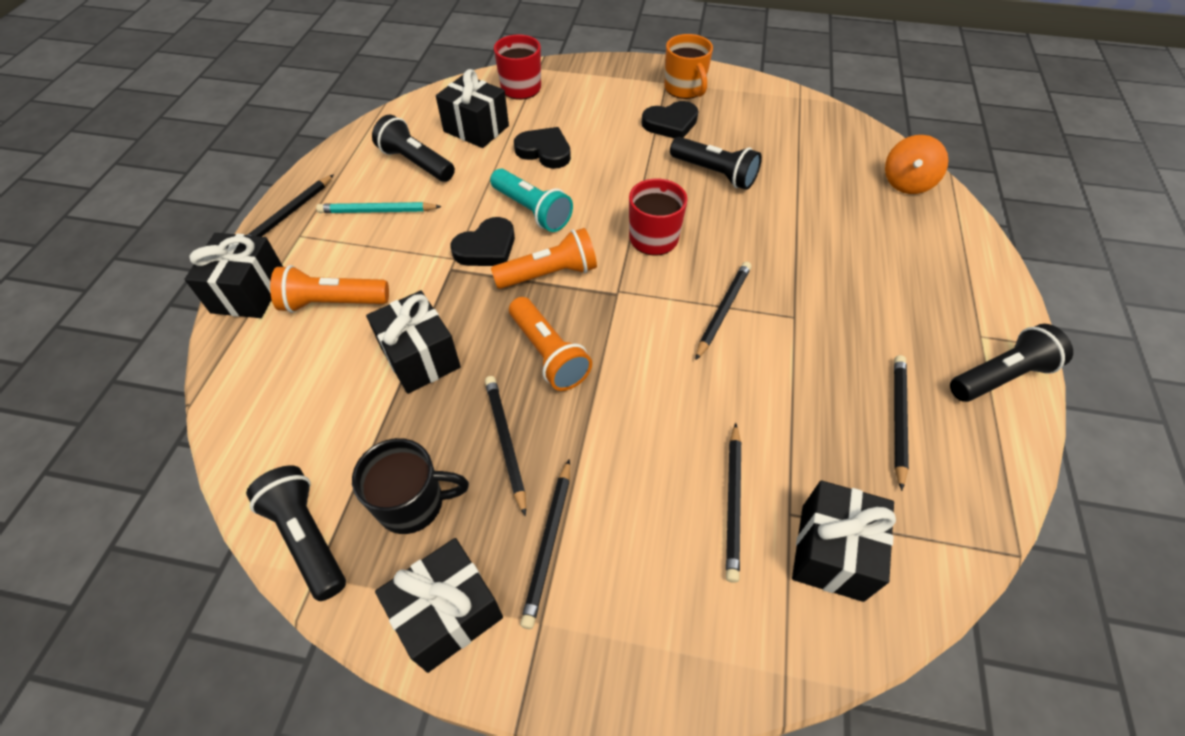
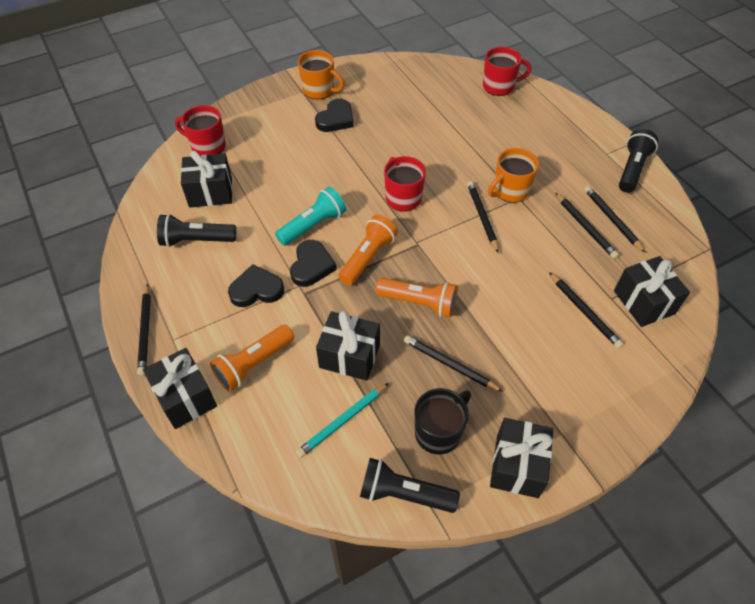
camera: 40 degrees left, 0 degrees up
(377, 211) = (209, 288): turquoise pencil -> turquoise pencil (342, 421)
(532, 211) = (313, 225): turquoise flashlight -> turquoise flashlight turned 45 degrees counterclockwise
(544, 151) = (276, 182): black heart -> black heart (256, 290)
(548, 543) = (526, 396): black pencil -> black pencil (585, 227)
(714, 173) = (395, 138): black flashlight -> none
(791, 303) = (510, 191): none -> orange mug
(906, 183) = (499, 86): orange spinning top -> red mug

